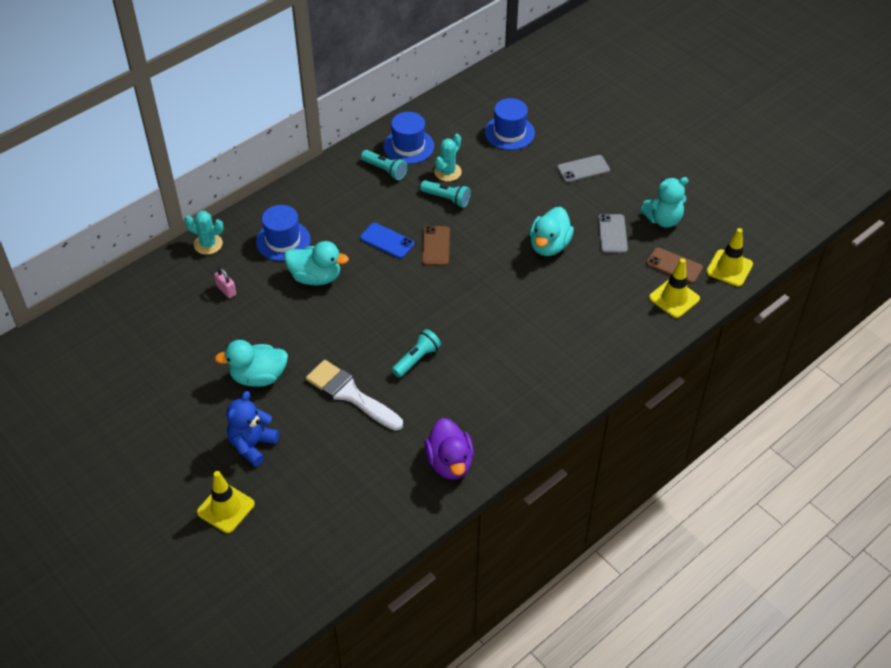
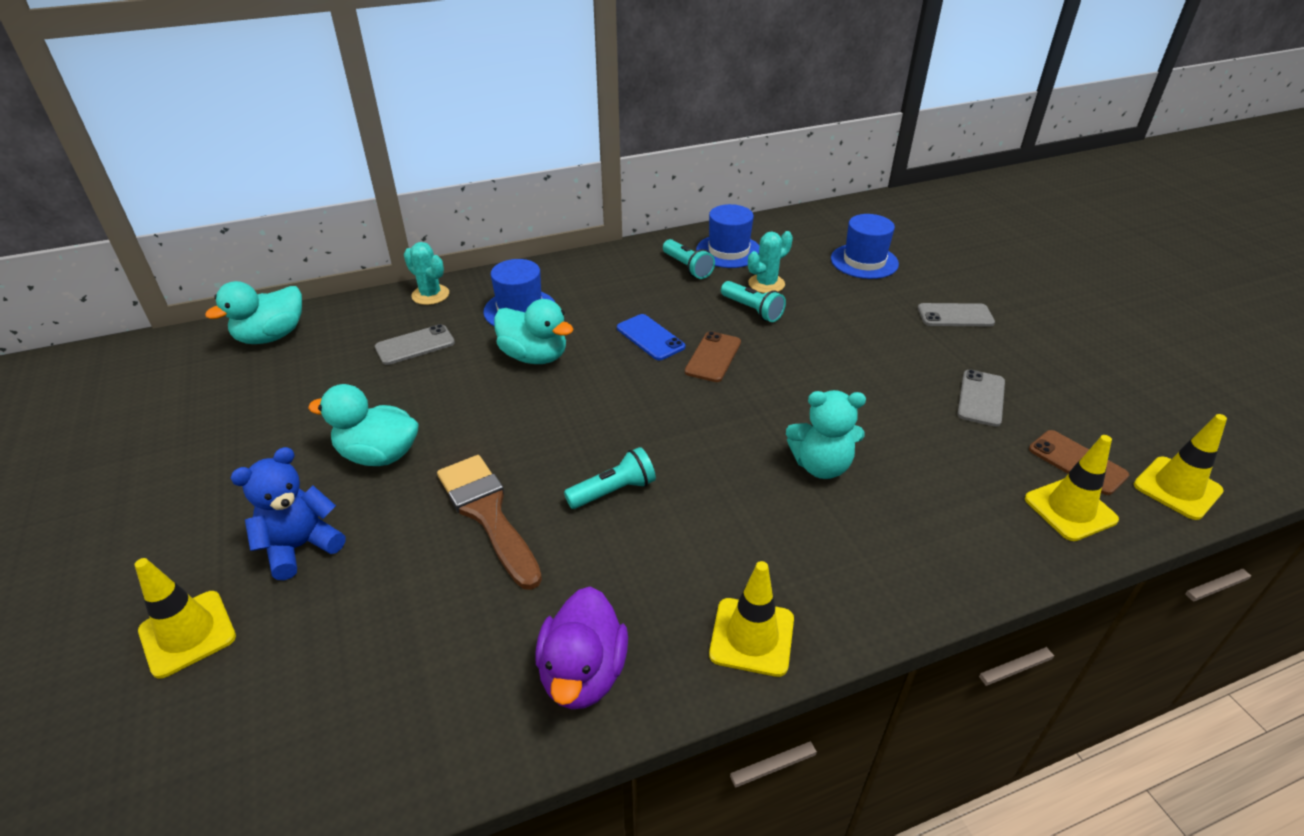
camera: 20 degrees right, 10 degrees down
(226, 290) = (415, 345): pink padlock -> grey phone
(350, 394) = (487, 514): white brush -> brown brush
(527, 419) = (752, 637): none -> yellow traffic cone
(549, 245) = (877, 391): turquoise duck -> turquoise duck (271, 336)
(663, 219) = (1067, 397): turquoise teddy bear -> turquoise teddy bear (821, 465)

